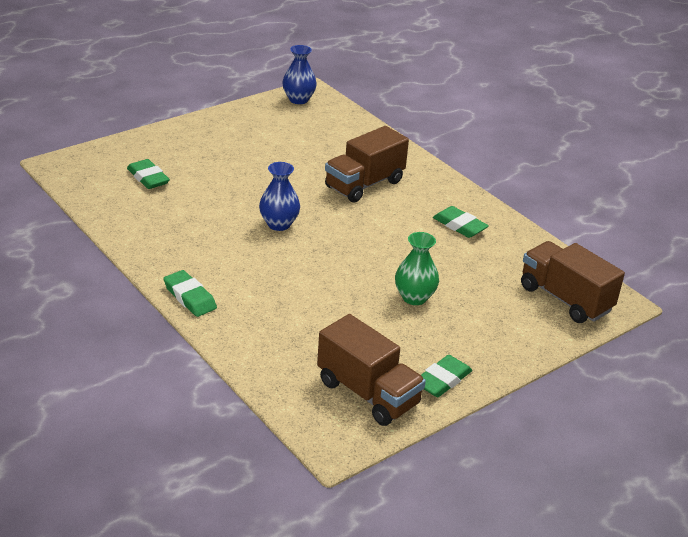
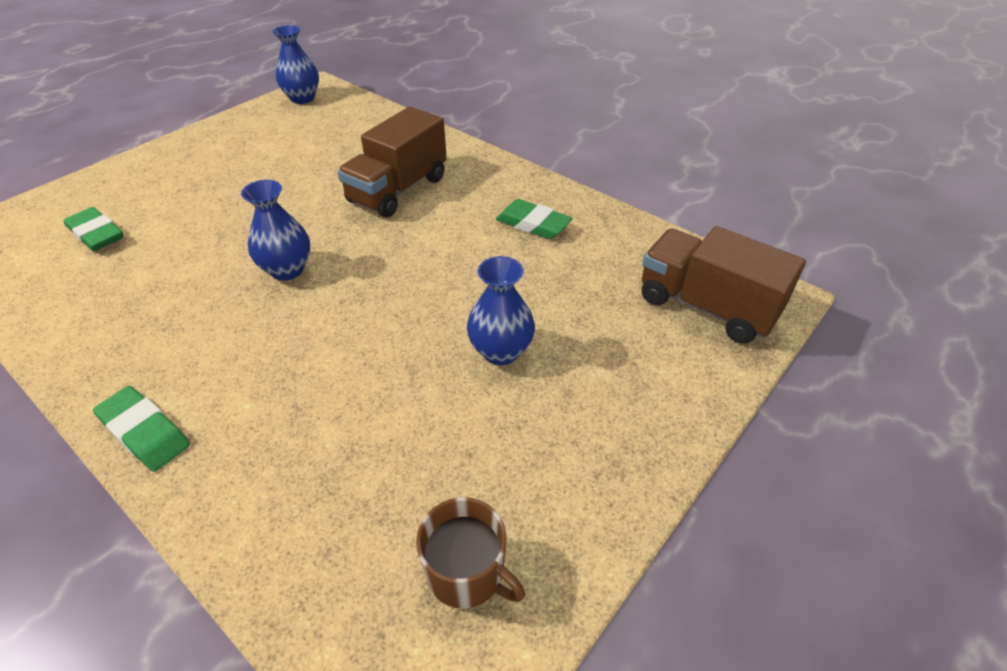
camera: 10 degrees left, 10 degrees up
(368, 393) = (467, 572): brown truck -> brown mug
(414, 297) = (500, 351): green vase -> blue vase
(442, 380) = (583, 506): green eraser -> none

